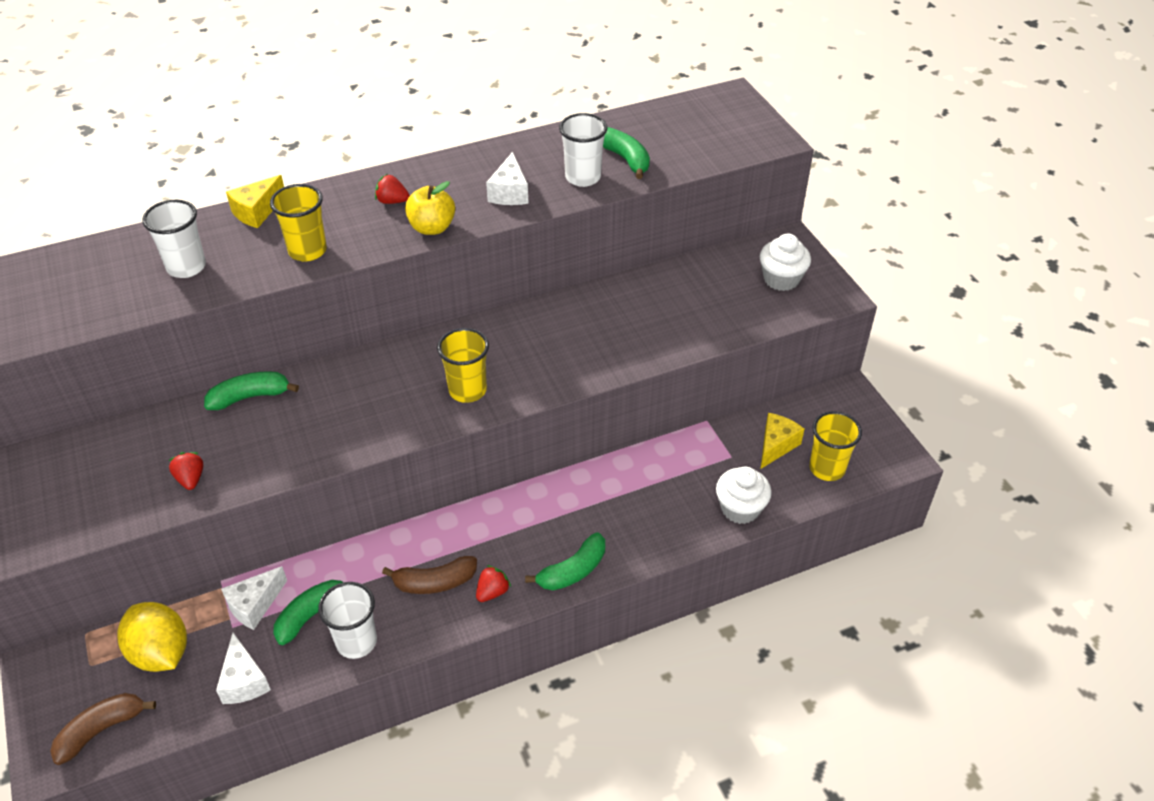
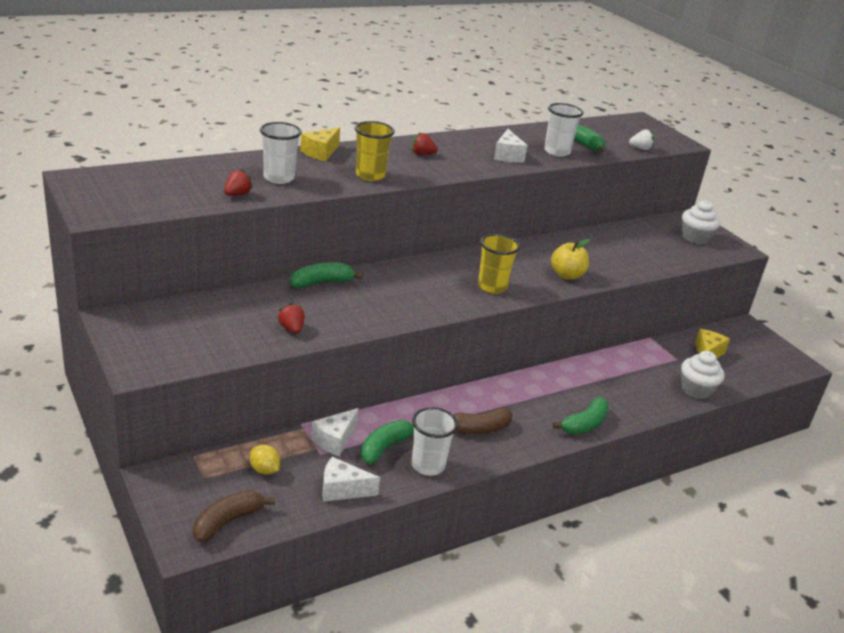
camera: 10 degrees left, 15 degrees down
(161, 652) = (264, 470): yellow lemon -> yellow lemon, size x0.53
(244, 681) = (342, 489): white cheese -> white cheese turned 120 degrees clockwise
(432, 228) = (459, 169): yellow apple -> yellow apple (567, 275)
(492, 592) = (526, 436): red strawberry -> red strawberry (237, 194)
(707, 158) = (640, 149): none -> white strawberry
(827, 468) = (749, 368): yellow cup -> none

